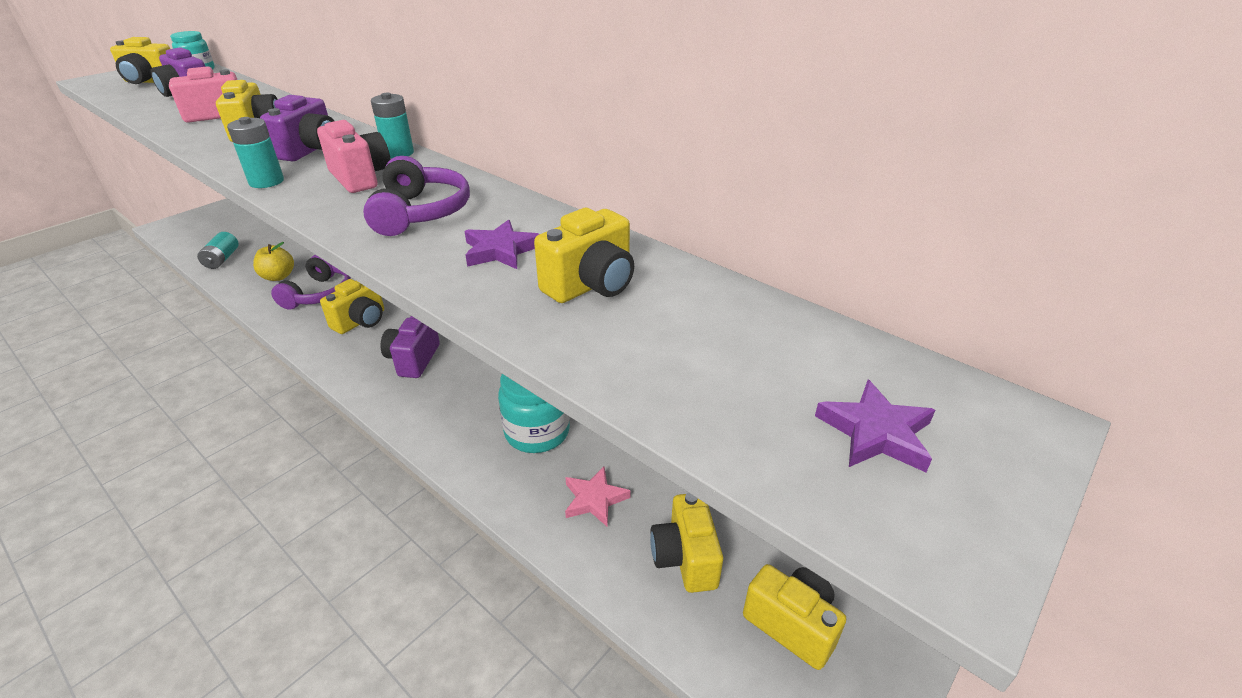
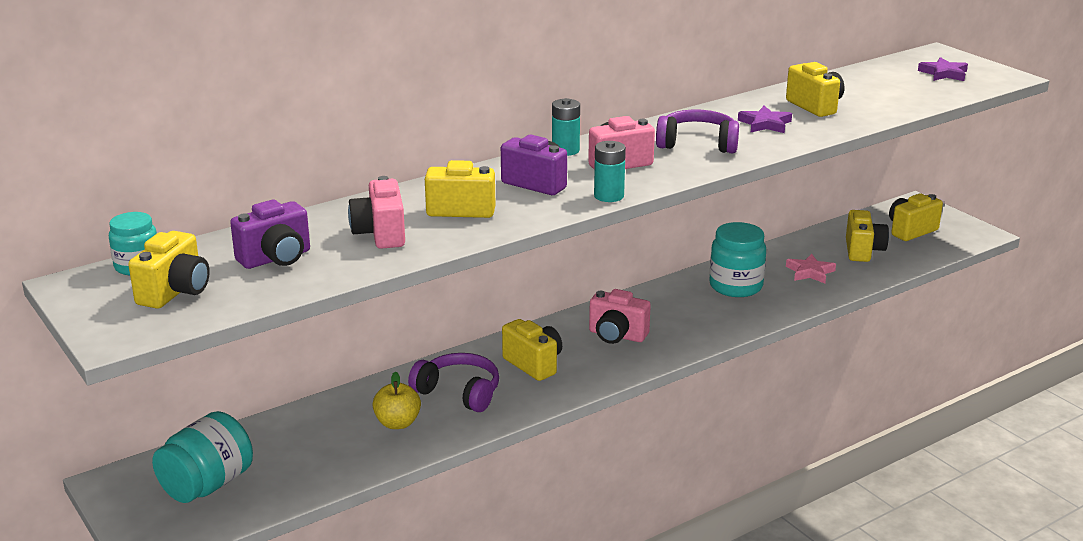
camera: 75 degrees left, 10 degrees down
(222, 229) = (207, 485): none -> turquoise jar
(222, 259) = (316, 472): turquoise battery -> none
(413, 360) = (617, 336): purple camera -> pink camera
(685, 558) = (863, 251): yellow camera -> yellow camera turned 90 degrees counterclockwise

